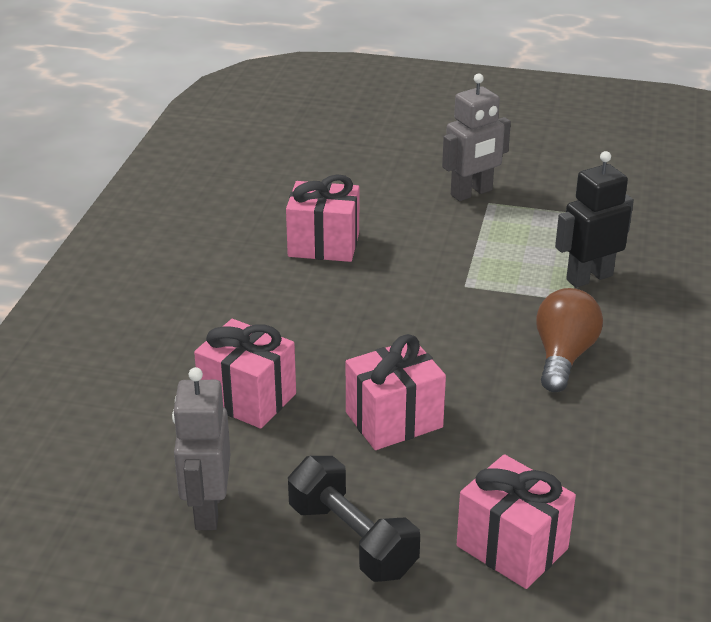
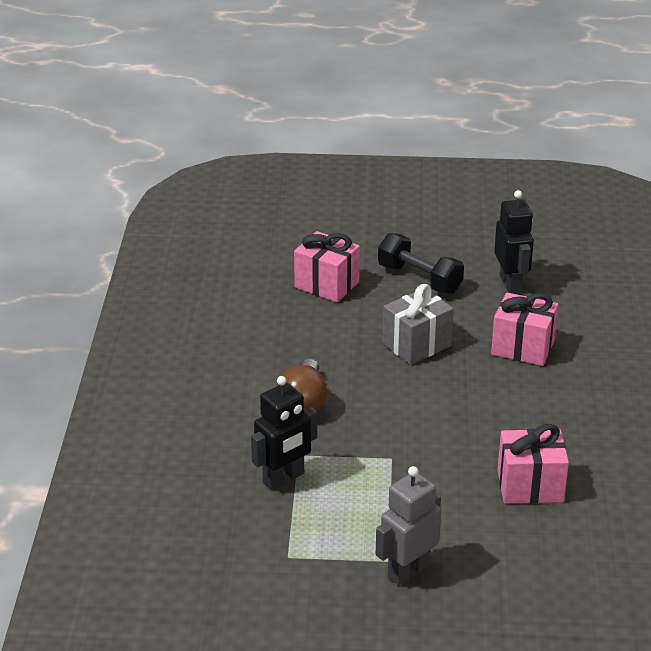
camera: 170 degrees right, 0 degrees up
(207, 509) = (510, 284): grey robot -> black robot
(394, 420) = (416, 345): pink gift -> grey gift

